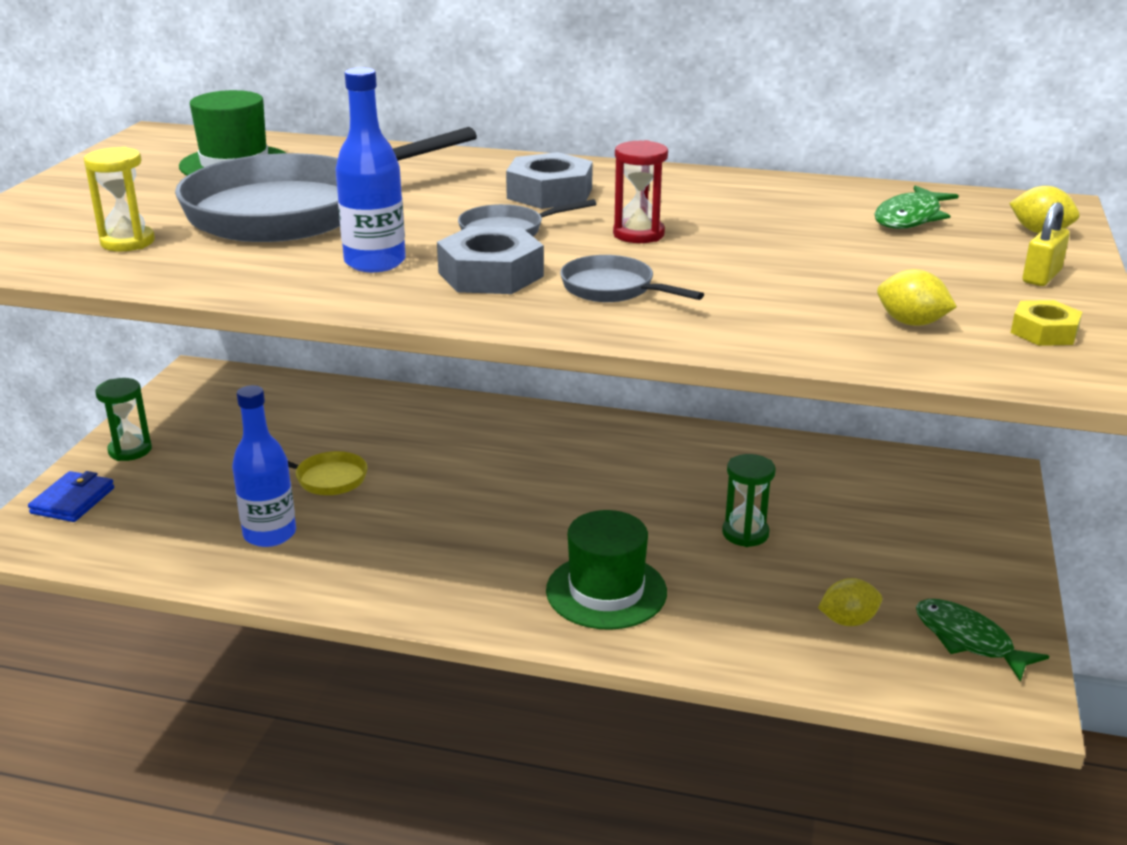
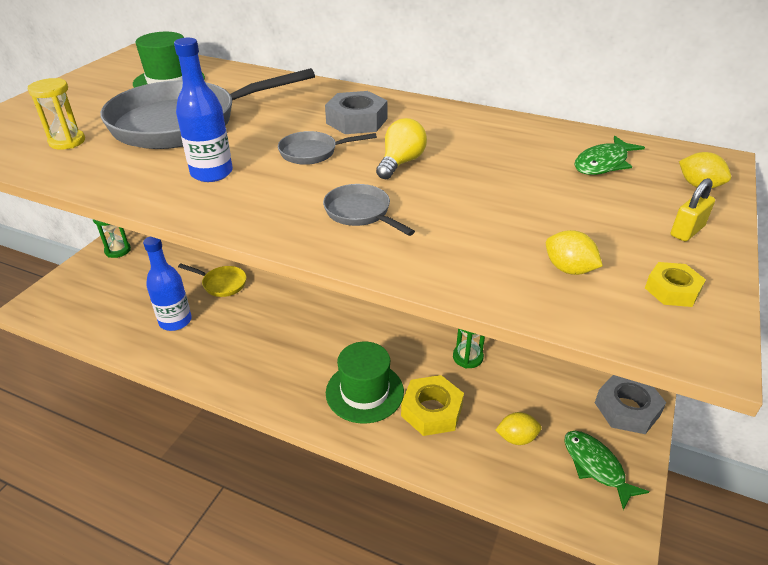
camera: 10 degrees right, 10 degrees up
(73, 501) = (73, 283): blue wallet -> none
(490, 274) = (282, 191): grey nut -> grey nut (627, 409)
(638, 234) = (401, 163): red hourglass -> yellow light bulb
(714, 603) = (431, 411): none -> yellow nut

